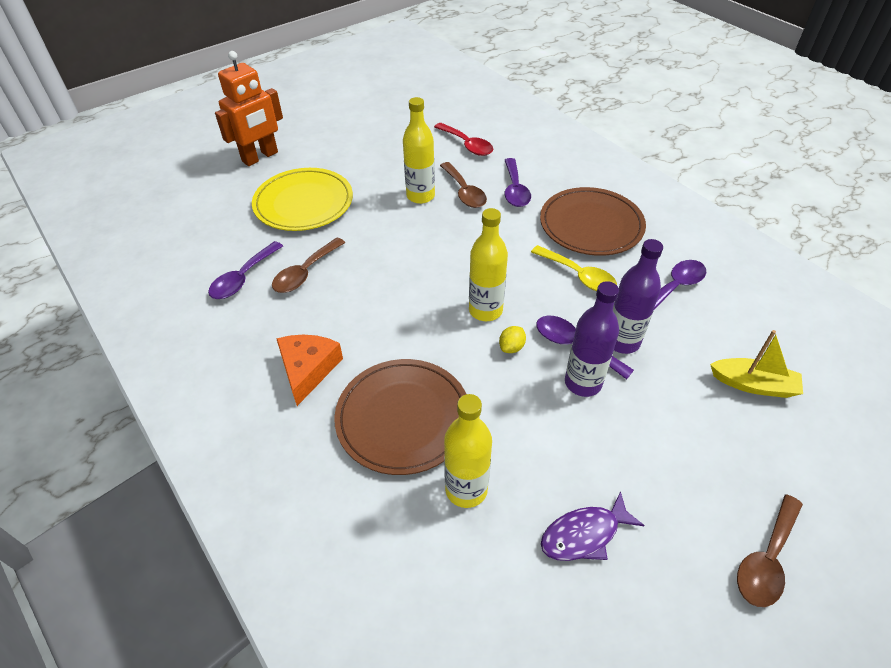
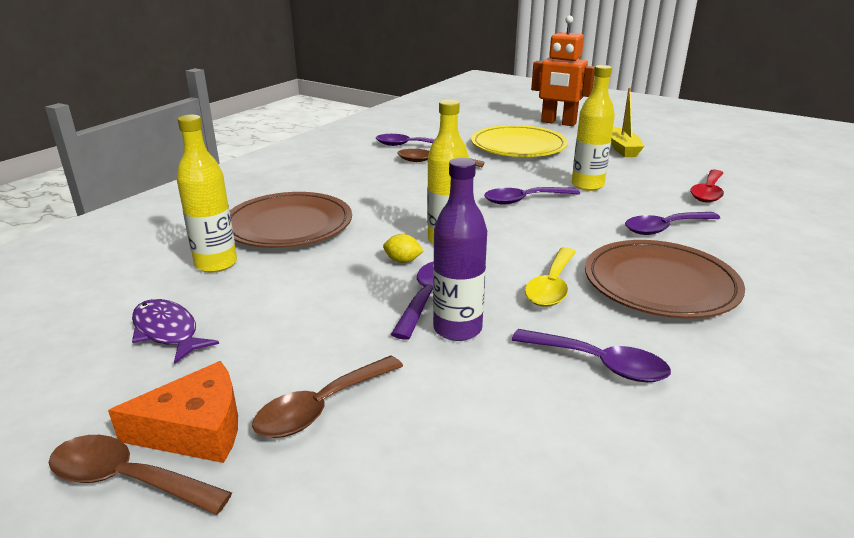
camera: 70 degrees right, 20 degrees down
(308, 369) = (326, 183): orange cheese -> orange cheese (195, 429)
(430, 241) = (524, 200): none -> purple spoon
(464, 192) = (622, 203): brown spoon -> brown spoon (321, 407)
(583, 383) = (373, 308): purple bottle -> none
(753, 384) = (444, 458): yellow boat -> yellow boat (622, 149)

